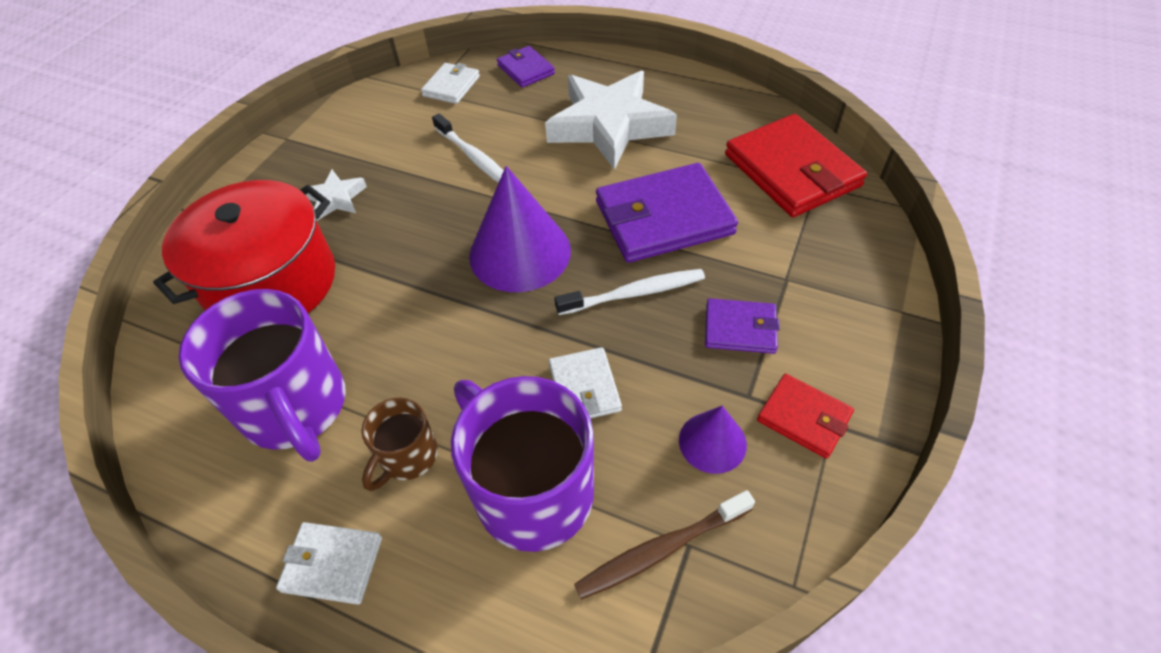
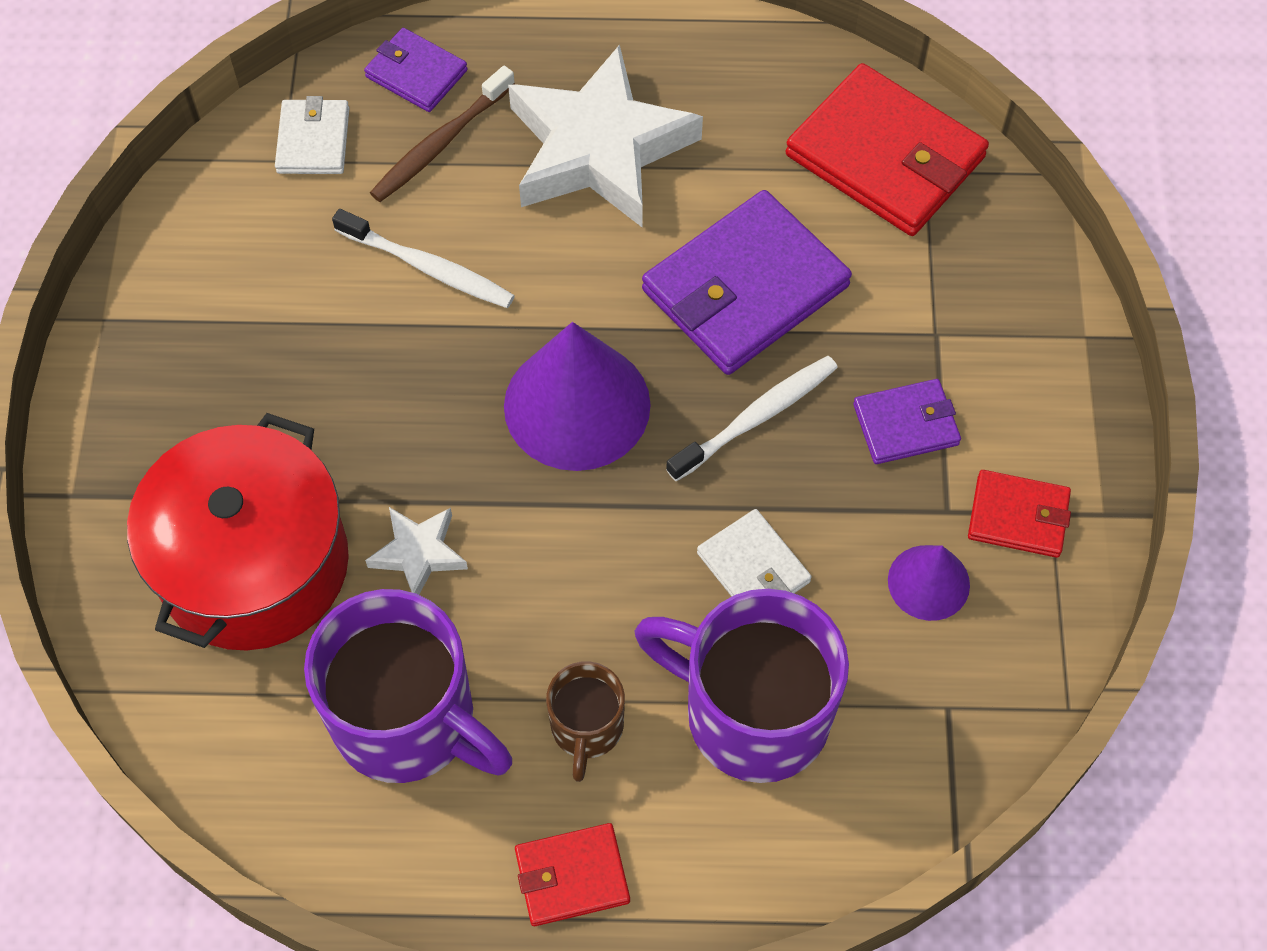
camera: 25 degrees left, 10 degrees up
(332, 564) = (572, 876): white wallet -> red wallet
(336, 199) = (258, 402): white star -> white star (418, 553)
(661, 549) = (921, 723): brown toothbrush -> brown toothbrush (440, 144)

